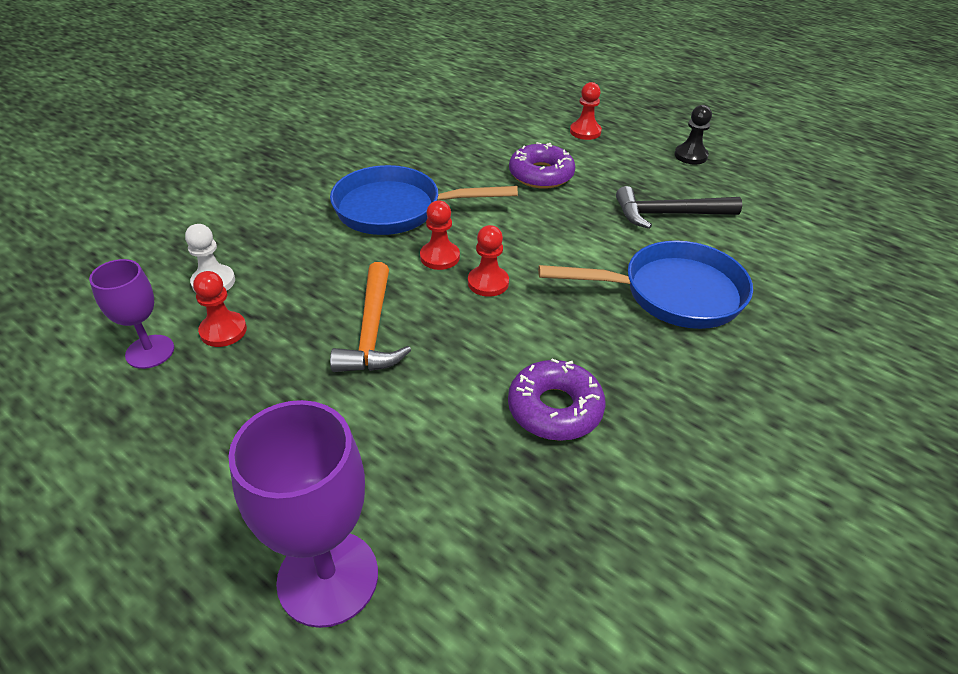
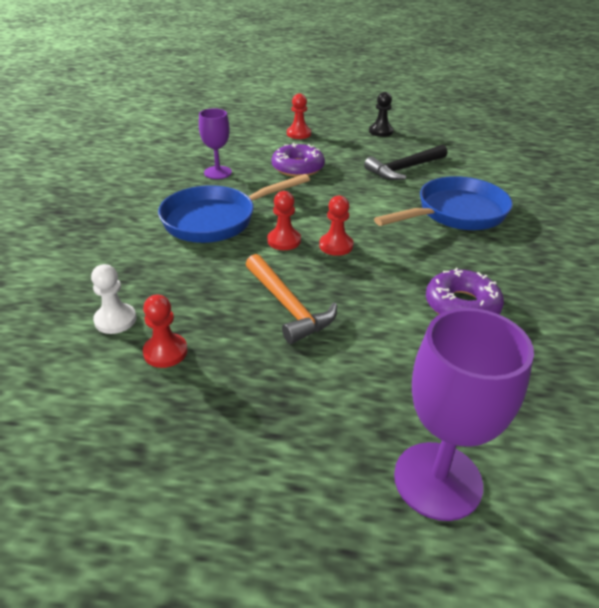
camera: 30 degrees left, 5 degrees down
(150, 351) = (114, 394): purple goblet -> purple goblet (218, 172)

